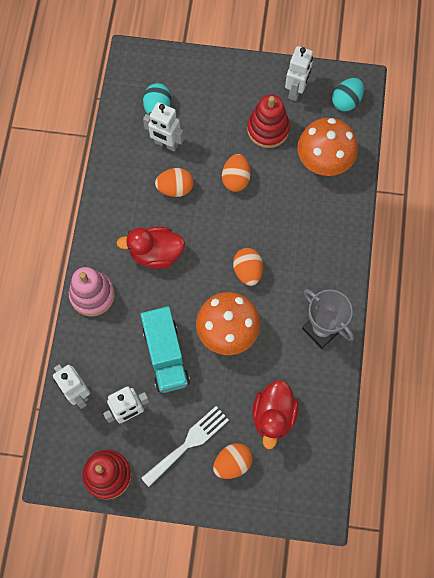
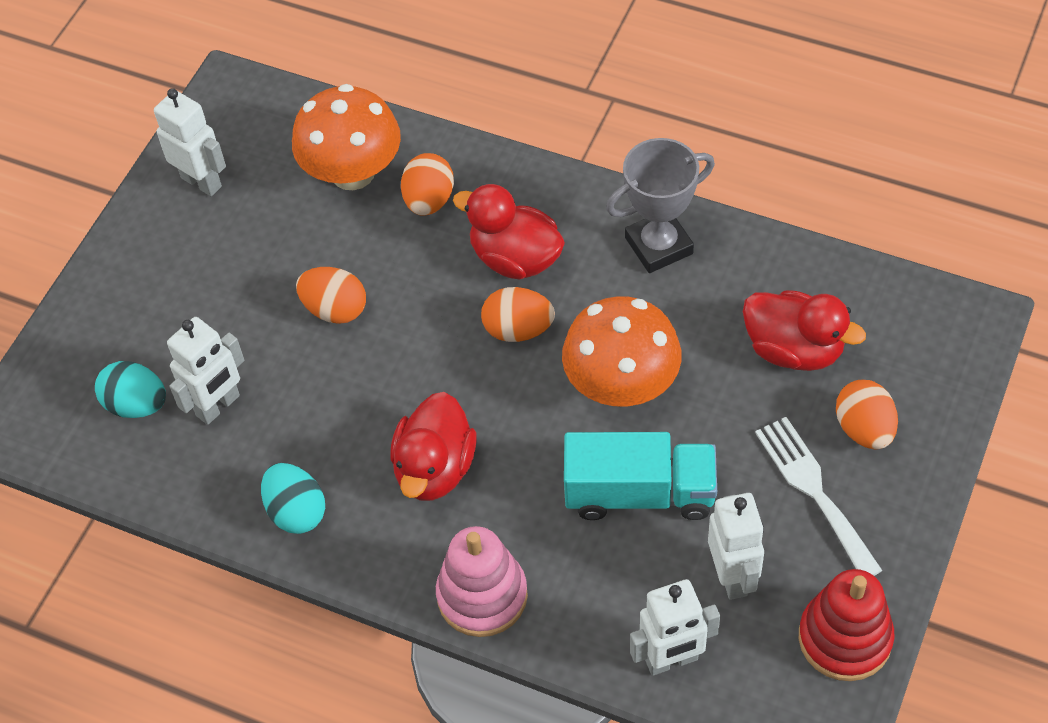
camera: 70 degrees left, 15 degrees down
(175, 188) = (315, 409): orange egg -> orange egg (429, 200)
(268, 129) = (258, 240): red stacking toy -> none
(292, 257) = (515, 258): none -> red duck
(346, 101) = (254, 116): turquoise egg -> turquoise egg (296, 511)

